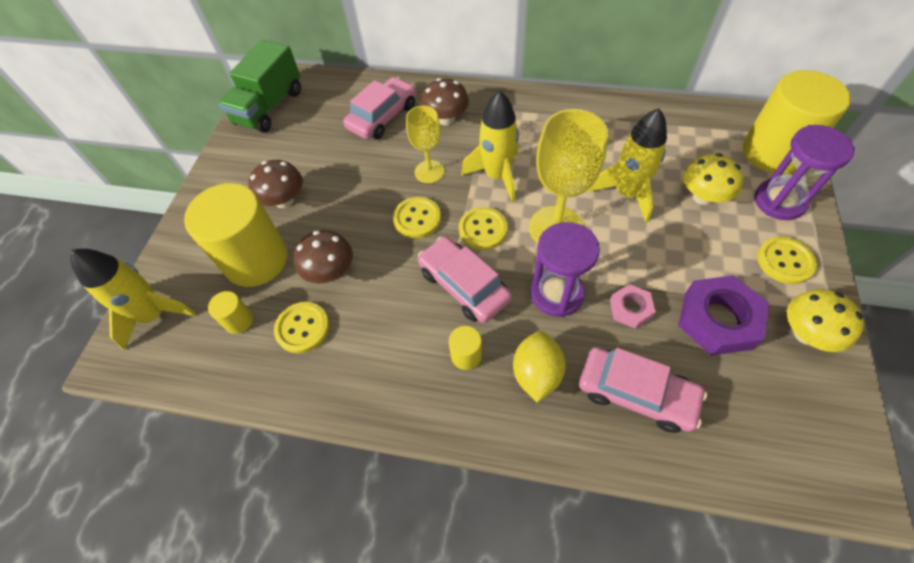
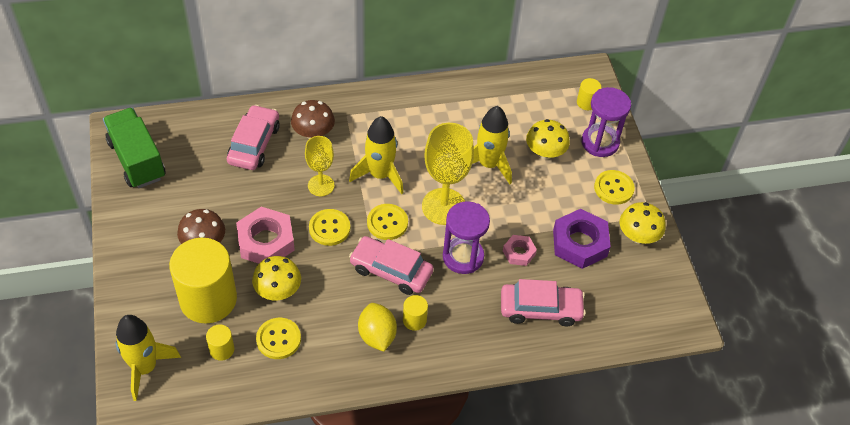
camera: 30 degrees left, 5 degrees down
(269, 107) = (137, 160): green truck -> green truck turned 150 degrees clockwise
(330, 272) = (278, 290): brown mushroom -> yellow mushroom
(345, 215) = (266, 241): none -> pink nut
(536, 373) = (469, 317): yellow lemon -> yellow lemon (377, 336)
(773, 152) = (586, 103): yellow cylinder -> yellow cylinder, size x0.42

